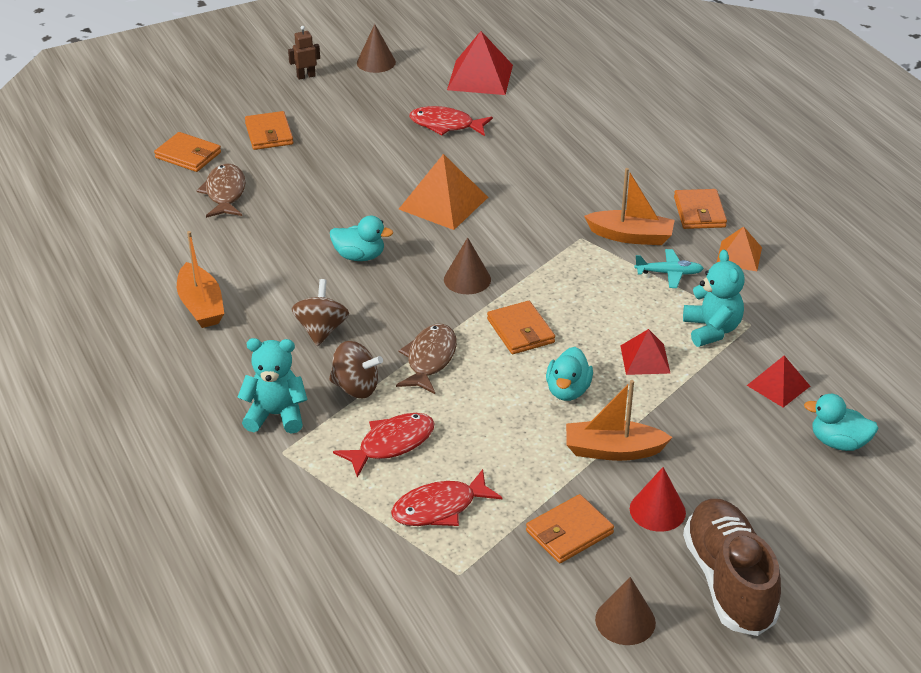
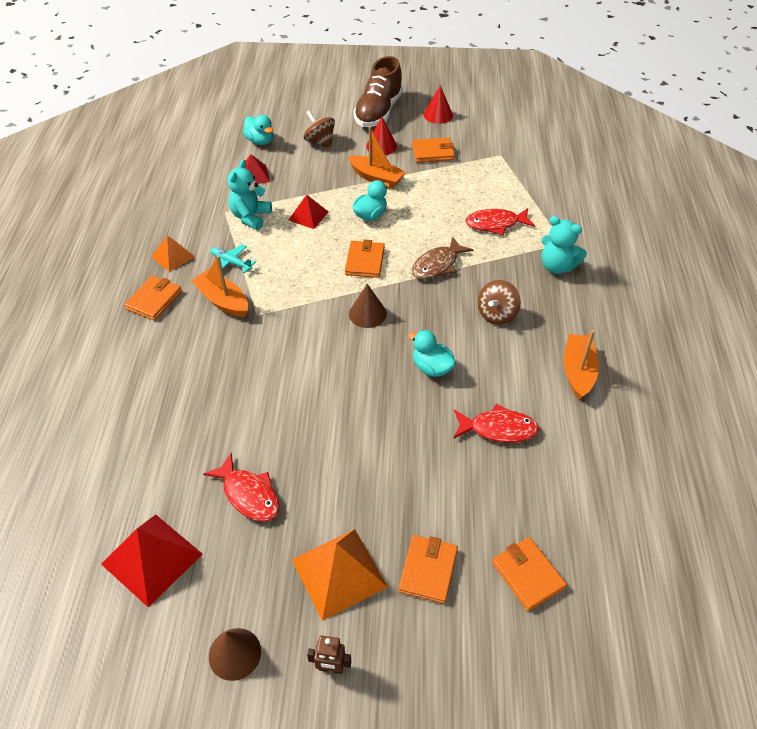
camera: 150 degrees left, 10 degrees up
(225, 193) = (511, 495): brown fish -> none
(355, 387) = (497, 265): brown spinning top -> brown spinning top (320, 142)
(440, 508) = (490, 184): red fish -> red fish (498, 429)
(443, 203) = (328, 394): orange pyramid -> orange pyramid (339, 573)
(625, 621) = (438, 115): brown cone -> red cone

